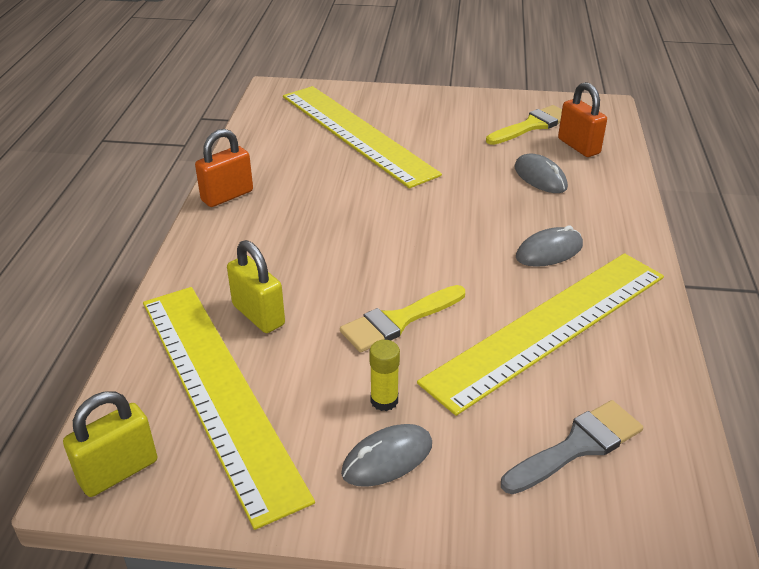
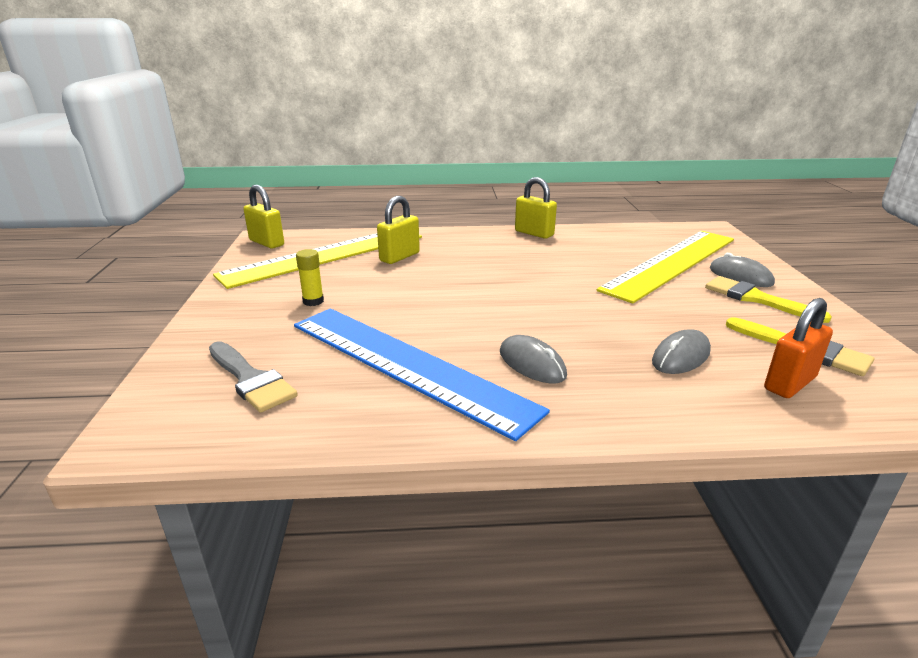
camera: 80 degrees right, 10 degrees down
(227, 196) = (534, 233): orange padlock -> yellow padlock
(387, 458) = (257, 306): grey mouse -> grey mouse (740, 276)
(398, 321) = (402, 300): yellow brush -> yellow brush (756, 299)
(548, 327) = (407, 364): yellow ruler -> blue ruler

